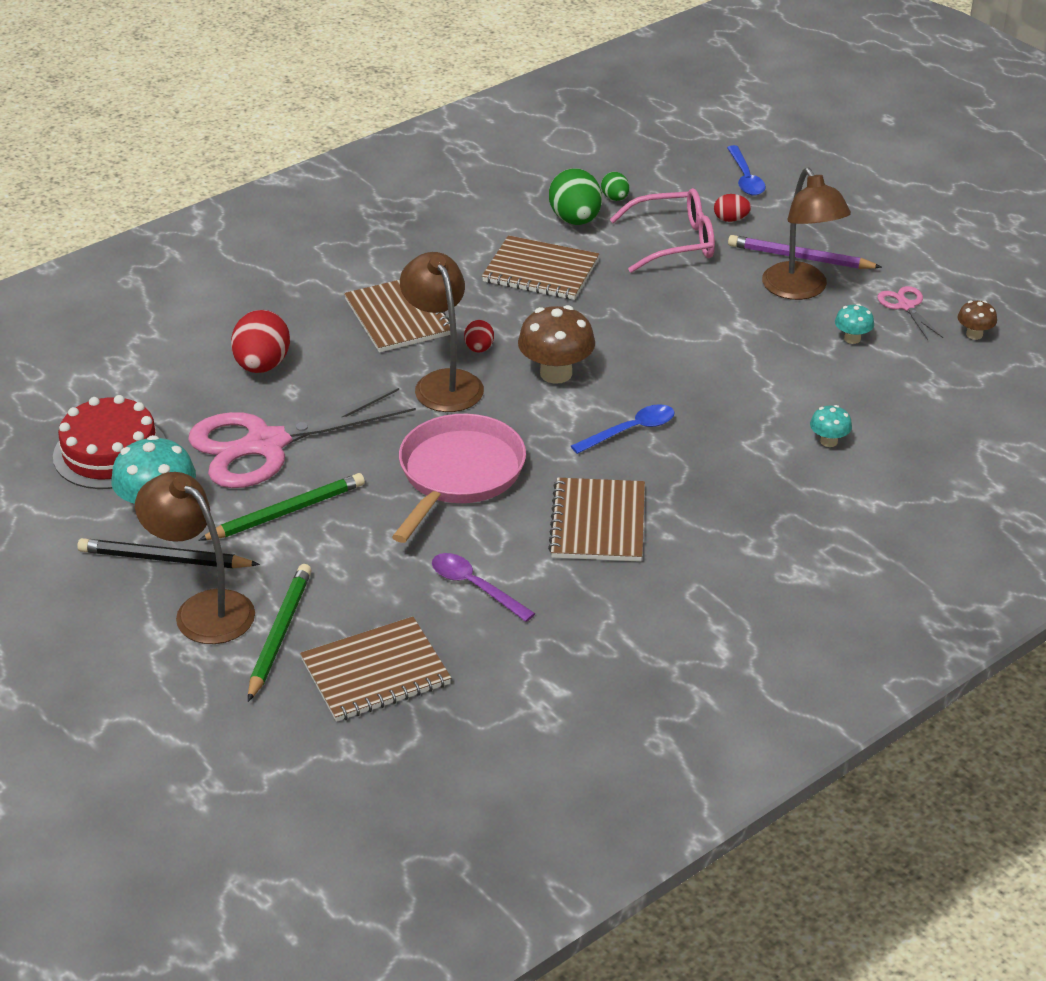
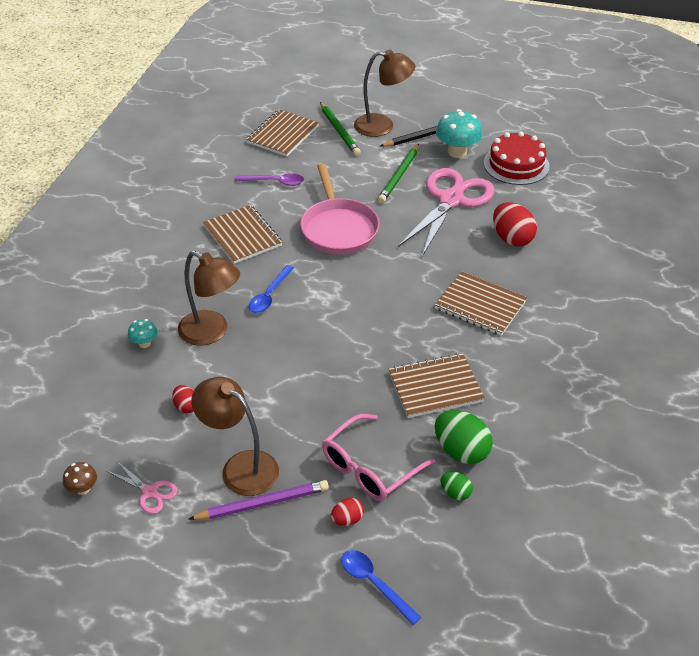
camera: 145 degrees right, 5 degrees up
(443, 382) = (404, 275): brown lamp -> brown lamp (211, 332)
(479, 349) = (409, 307): red egg -> red egg (186, 406)
(556, 373) = (347, 312): brown mushroom -> none
(852, 339) = (174, 437): turquoise mushroom -> none

